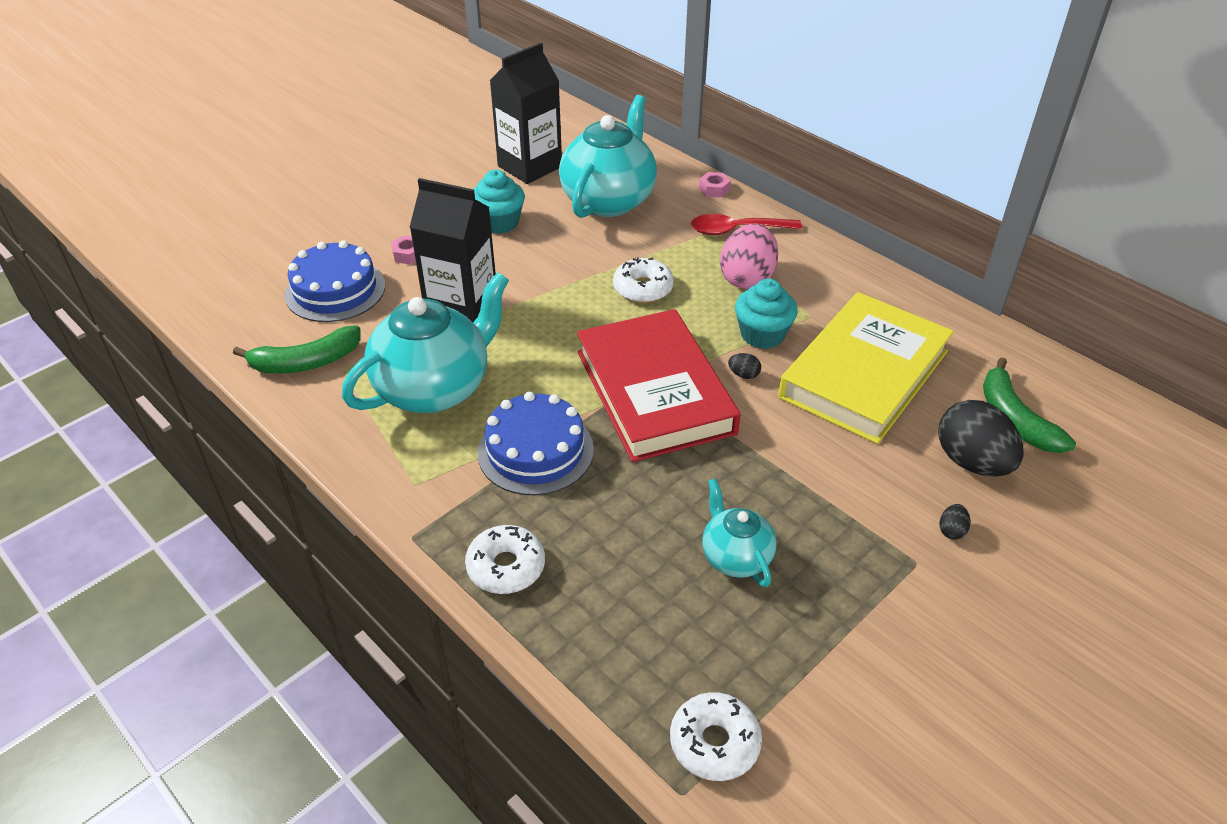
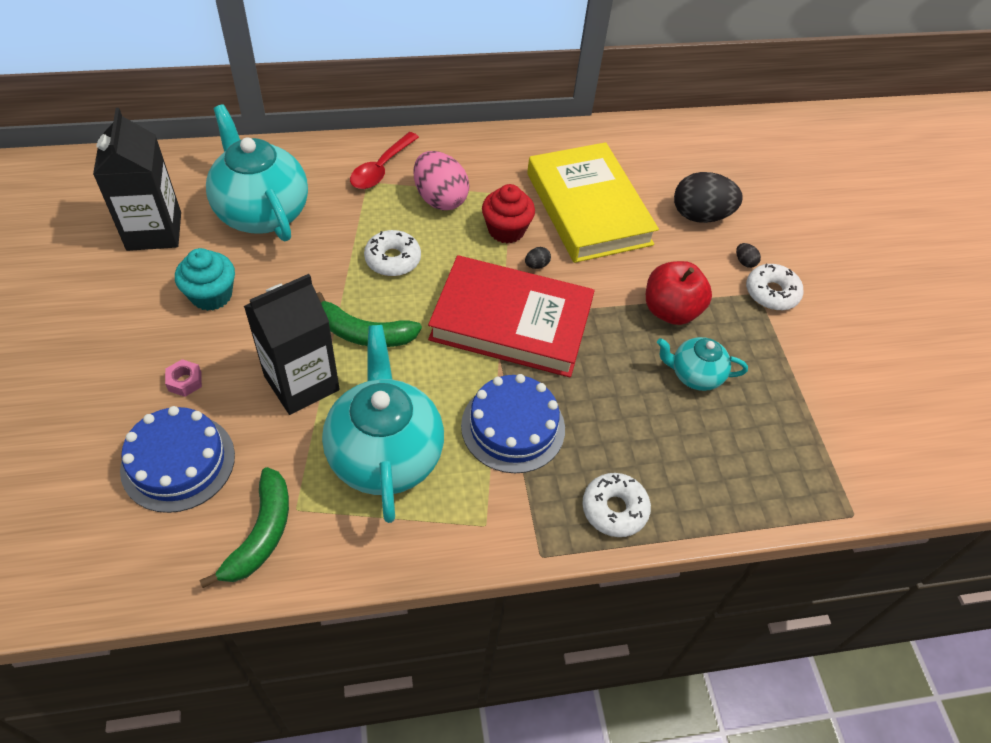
camera: 60 degrees left, 10 degrees up
(714, 189) = (319, 148): pink nut -> none
(714, 743) = (827, 476): white donut -> white donut (771, 293)
(762, 335) = (506, 230): turquoise cupcake -> red cupcake
(802, 498) = (670, 311): none -> red apple
(1015, 419) = (681, 173): green banana -> green banana (365, 333)

